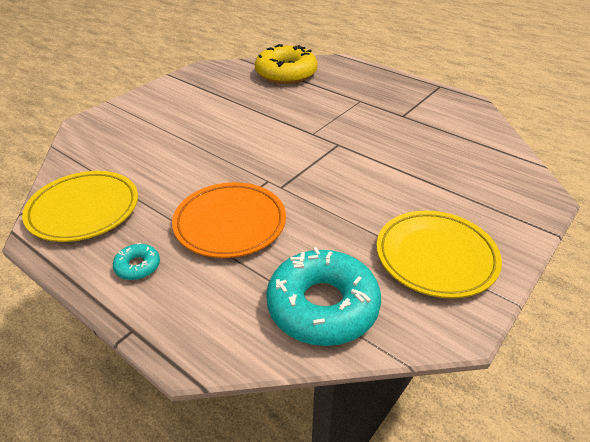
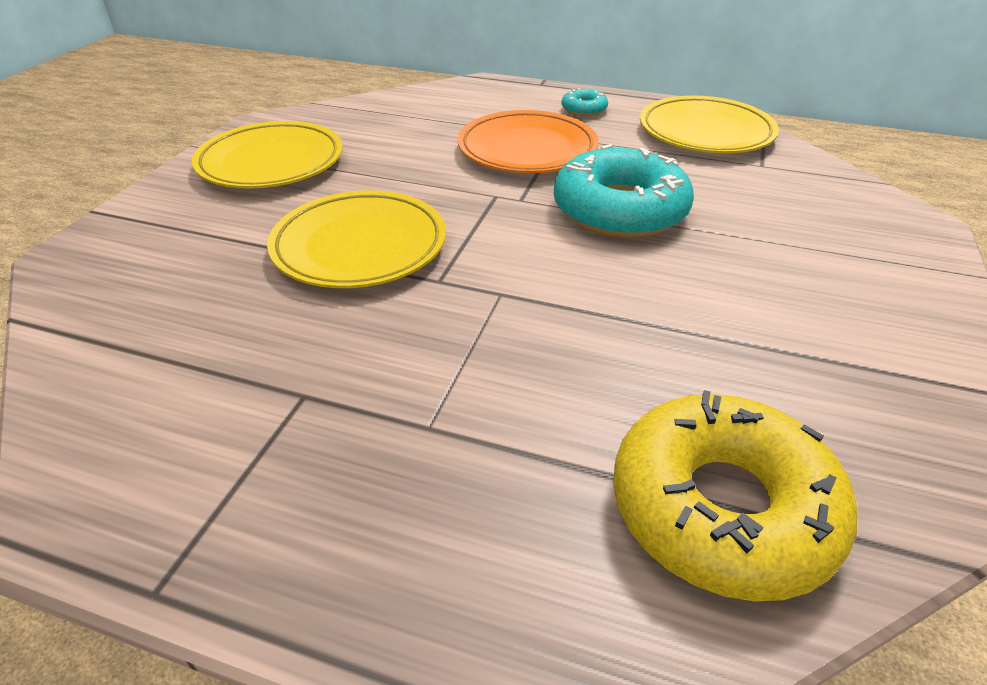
camera: 160 degrees right, 0 degrees up
(322, 306) = (389, 115): turquoise donut -> turquoise donut (620, 210)
(373, 169) = (359, 246): none -> yellow plate

